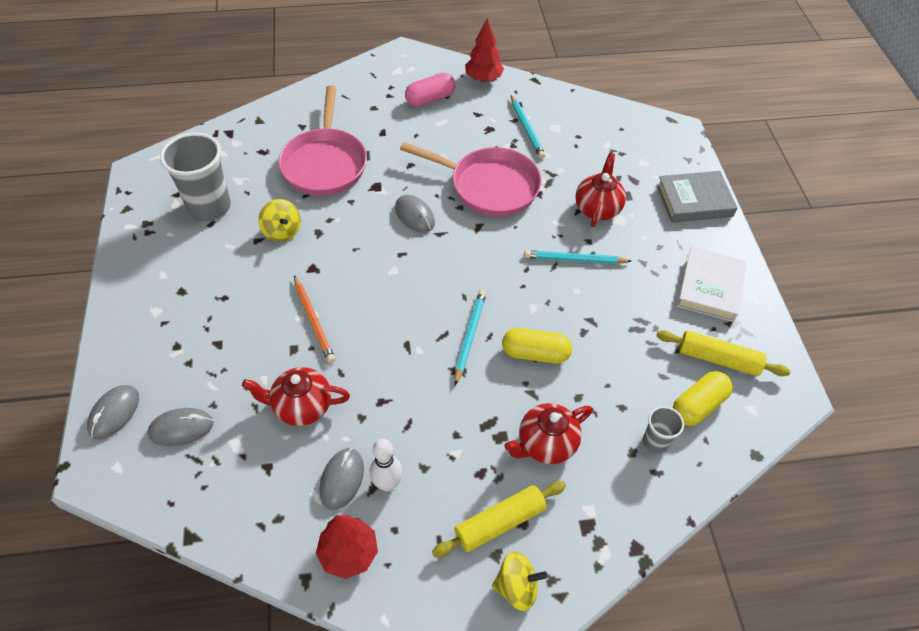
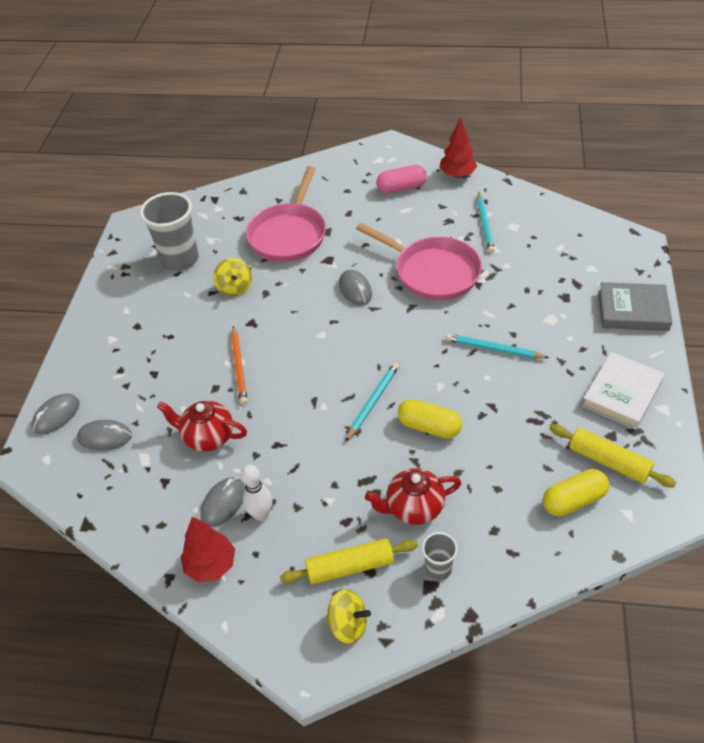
camera: 20 degrees right, 5 degrees down
(597, 208) = (531, 305): red teapot -> none
(655, 442) = (519, 525): grey cup -> grey cup (438, 569)

